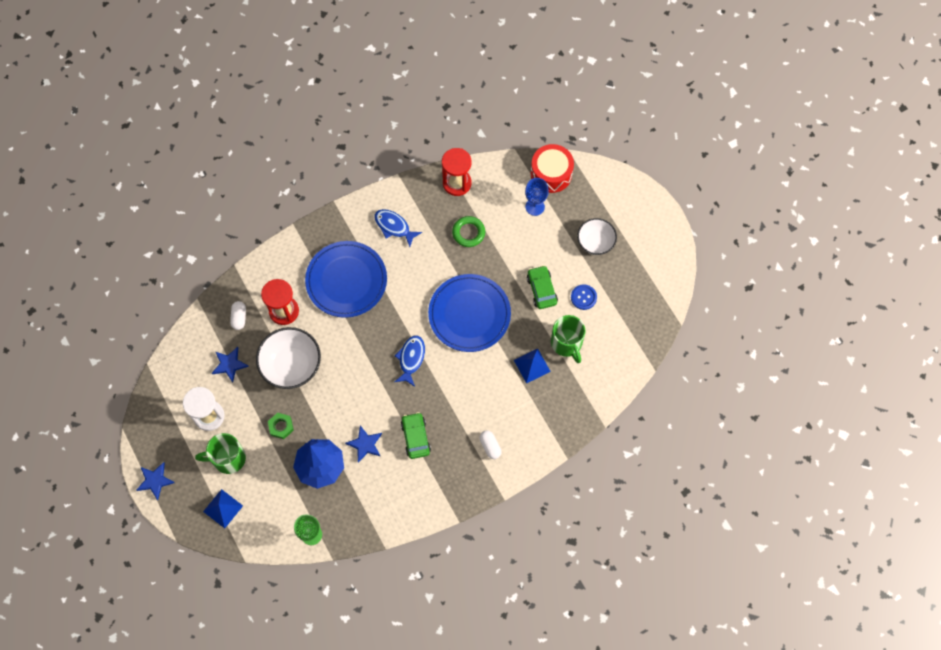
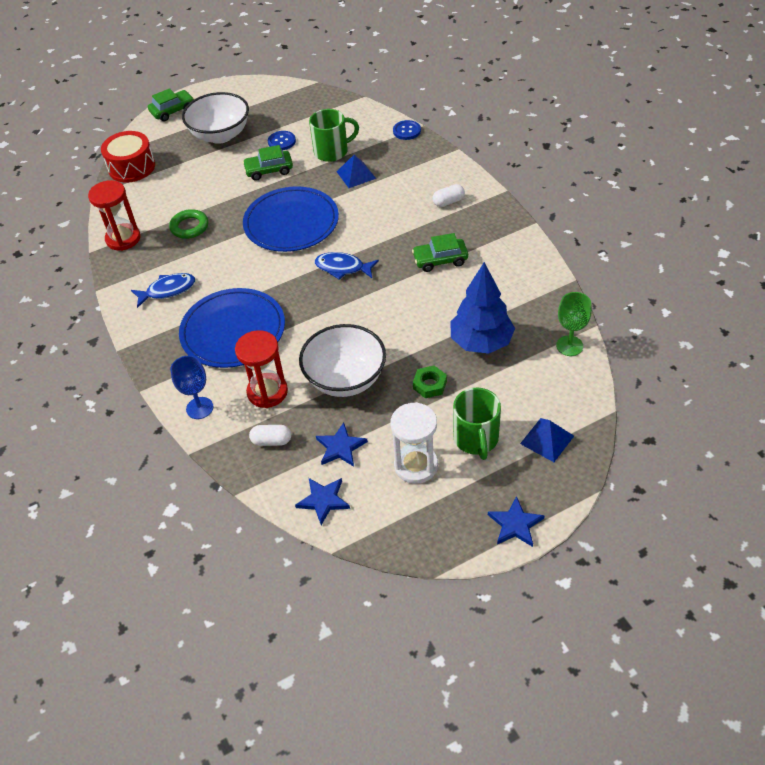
camera: 85 degrees left, 20 degrees down
(365, 444) = (450, 303): blue star -> blue star (323, 500)
(394, 227) = (168, 290): blue fish -> blue fish turned 150 degrees counterclockwise
(535, 206) = (169, 178): blue goblet -> blue goblet (199, 408)
(595, 242) = (220, 135): white bowl -> white bowl, size x1.57
(596, 410) = (406, 131): none -> blue button
(635, 195) = (173, 111): none -> green car

